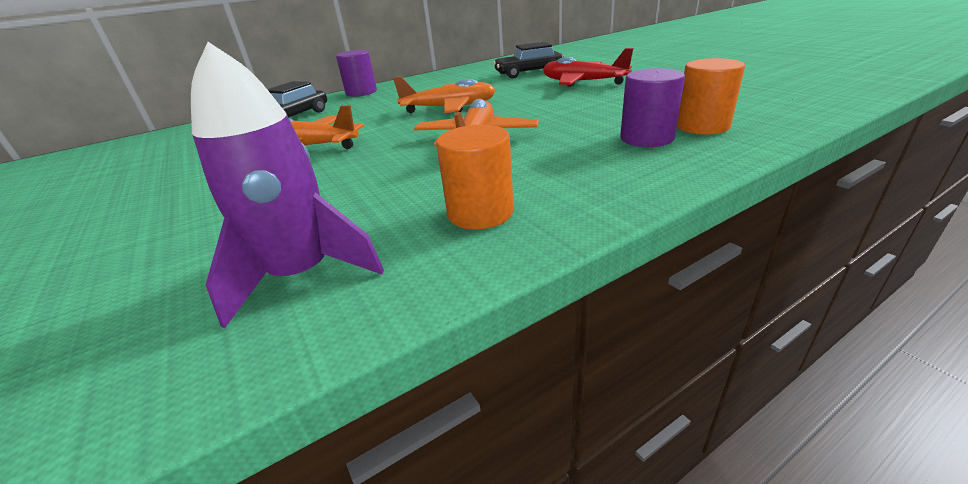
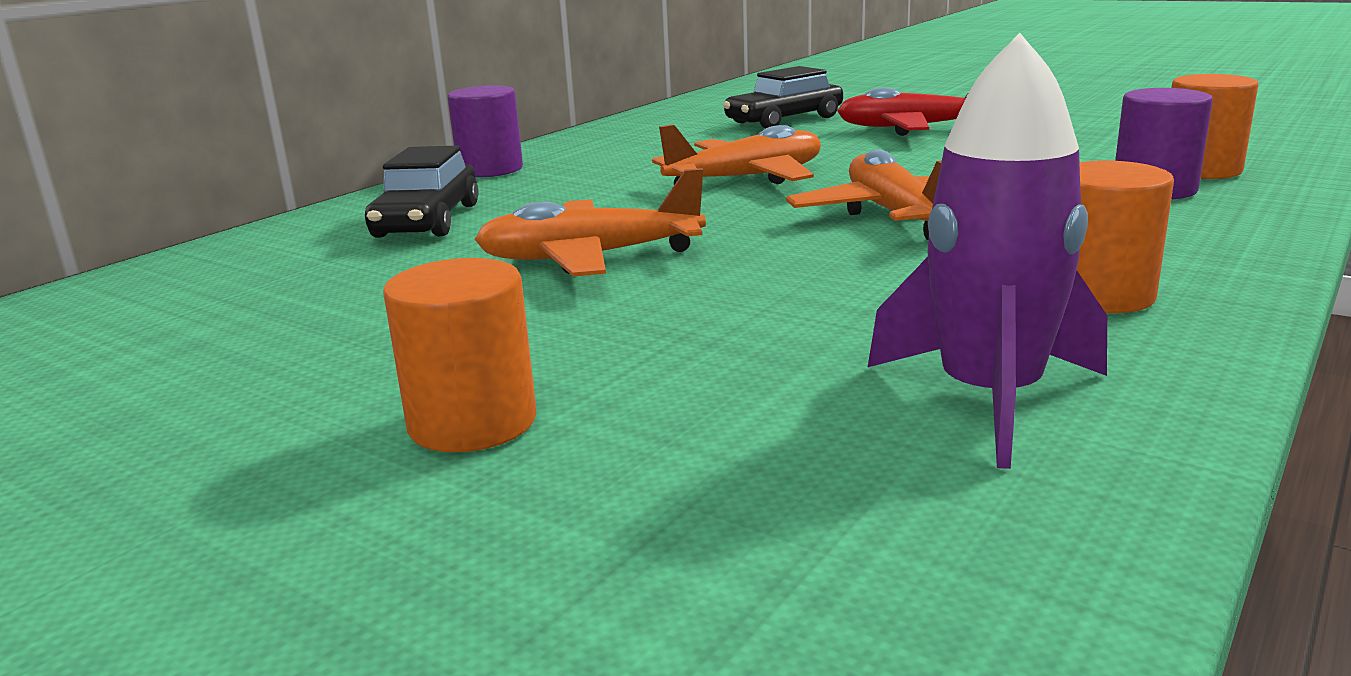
camera: 25 degrees left, 10 degrees down
(112, 233) = (472, 422): none -> orange cylinder

